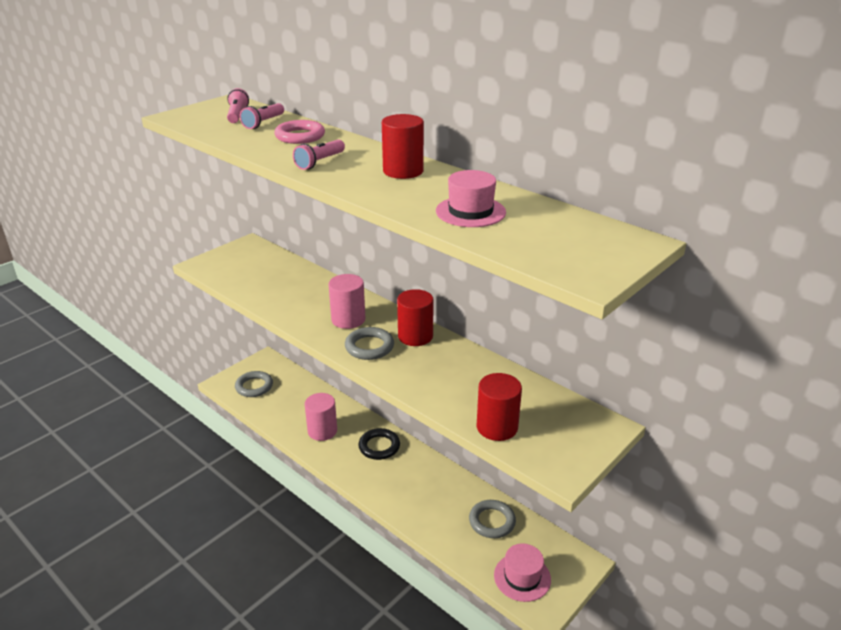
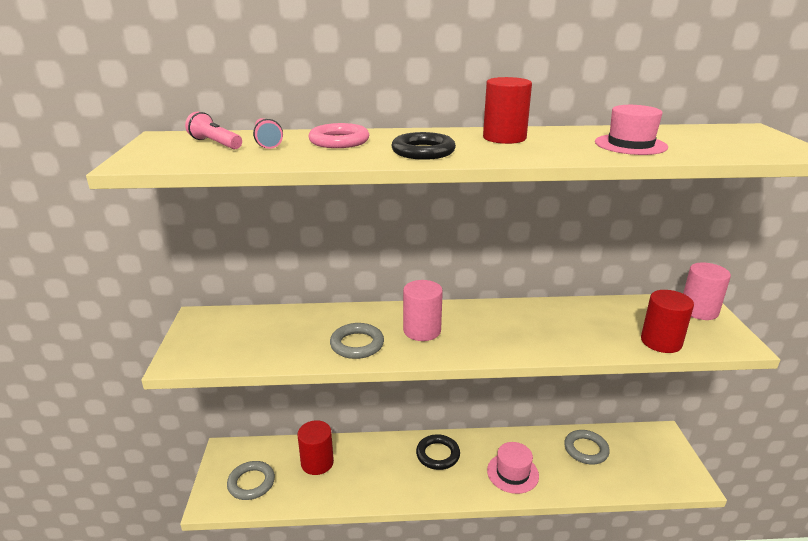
camera: 45 degrees left, 5 degrees down
(320, 162) = (423, 151): pink flashlight -> black ring
(322, 431) = (375, 476): pink cylinder -> pink cylinder (699, 310)
(369, 347) = (480, 341): grey ring -> grey ring (357, 344)
(415, 336) = (494, 314): red cylinder -> red cylinder (317, 462)
(522, 577) = (655, 472): pink hat -> pink hat (512, 473)

